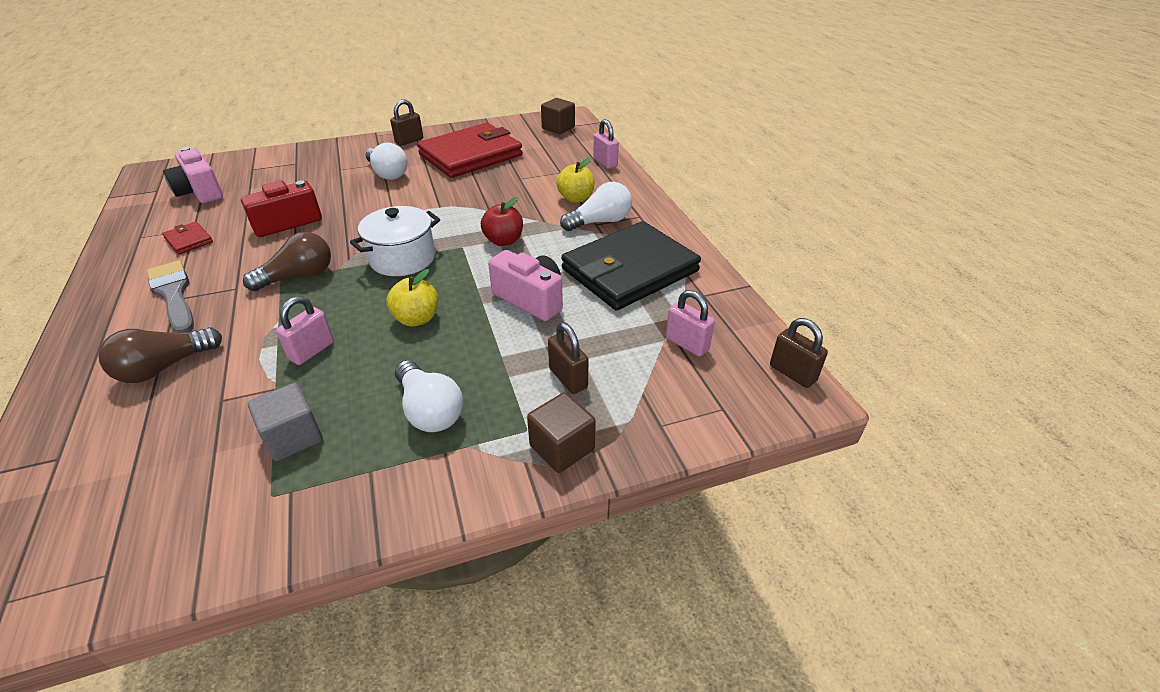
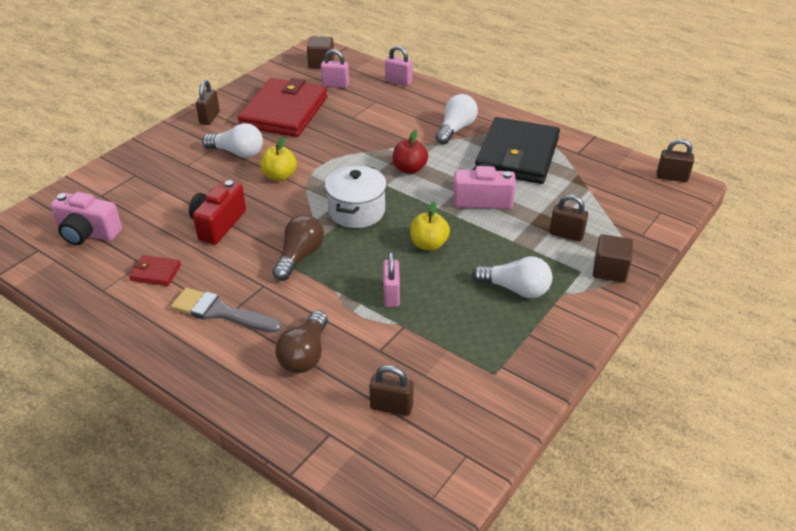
camera: 35 degrees left, 0 degrees up
(138, 466) = (391, 407): none -> brown padlock
(293, 437) = (459, 342): grey cube -> none
(576, 198) = (415, 118): yellow apple -> yellow apple (279, 176)
(687, 344) = (603, 186): pink padlock -> pink padlock (335, 85)

